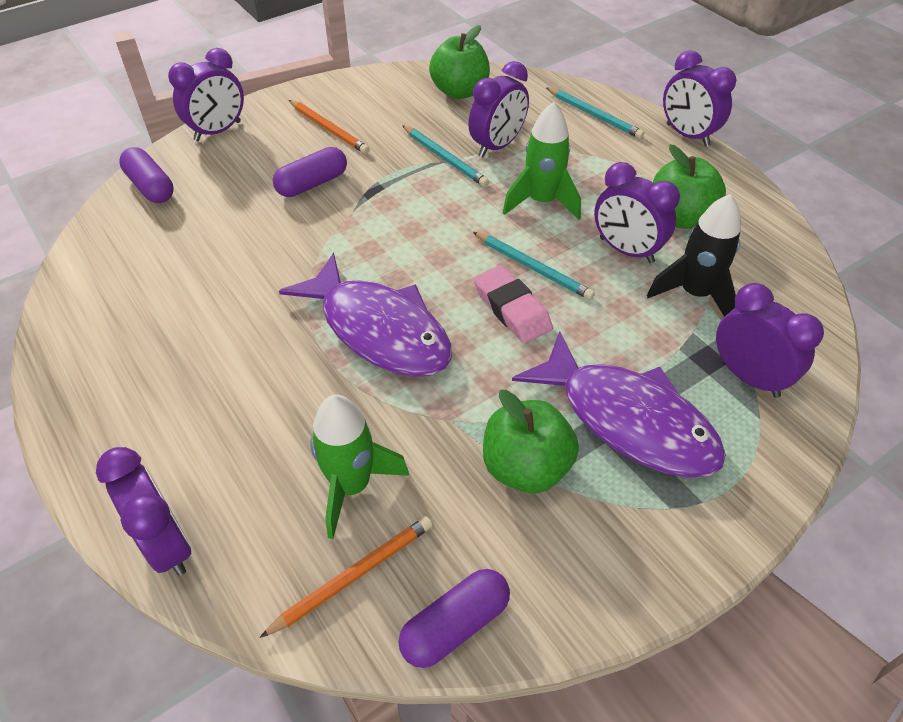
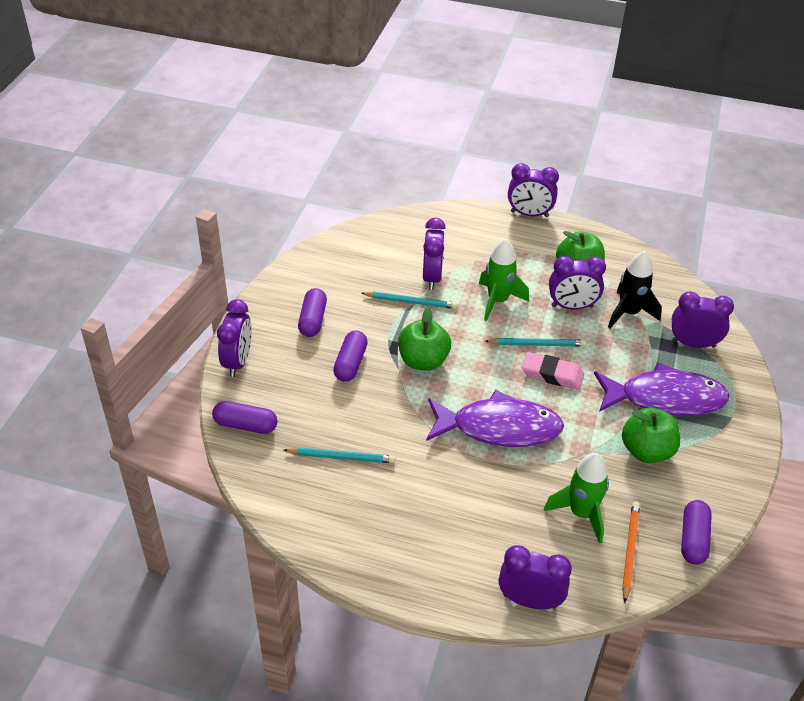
camera: 40 degrees left, 5 degrees down
(329, 129) = (313, 320): orange pencil -> purple capsule
(459, 91) = (364, 249): green apple -> green apple (423, 361)
(594, 115) = (465, 226): turquoise pencil -> turquoise pencil (341, 457)

